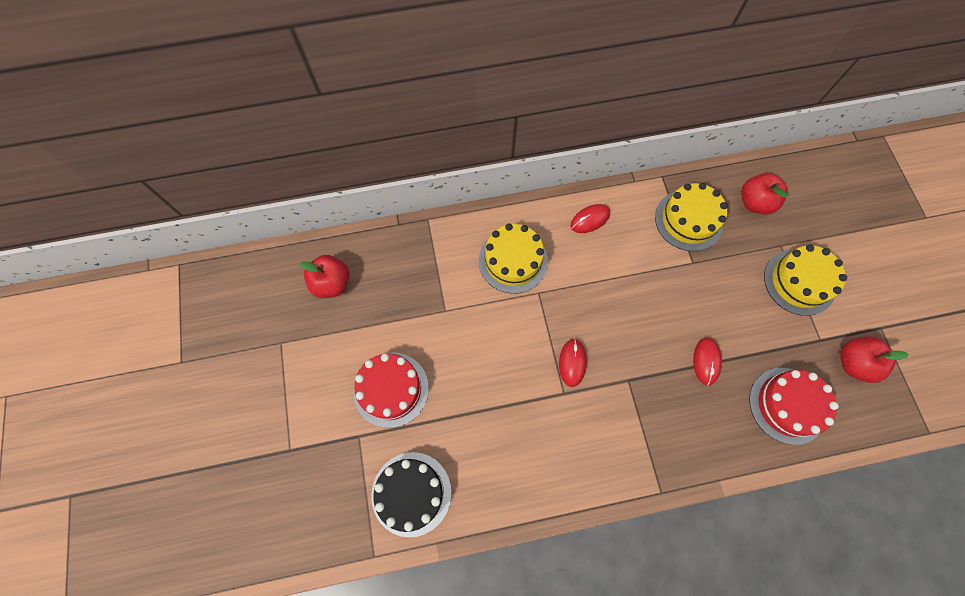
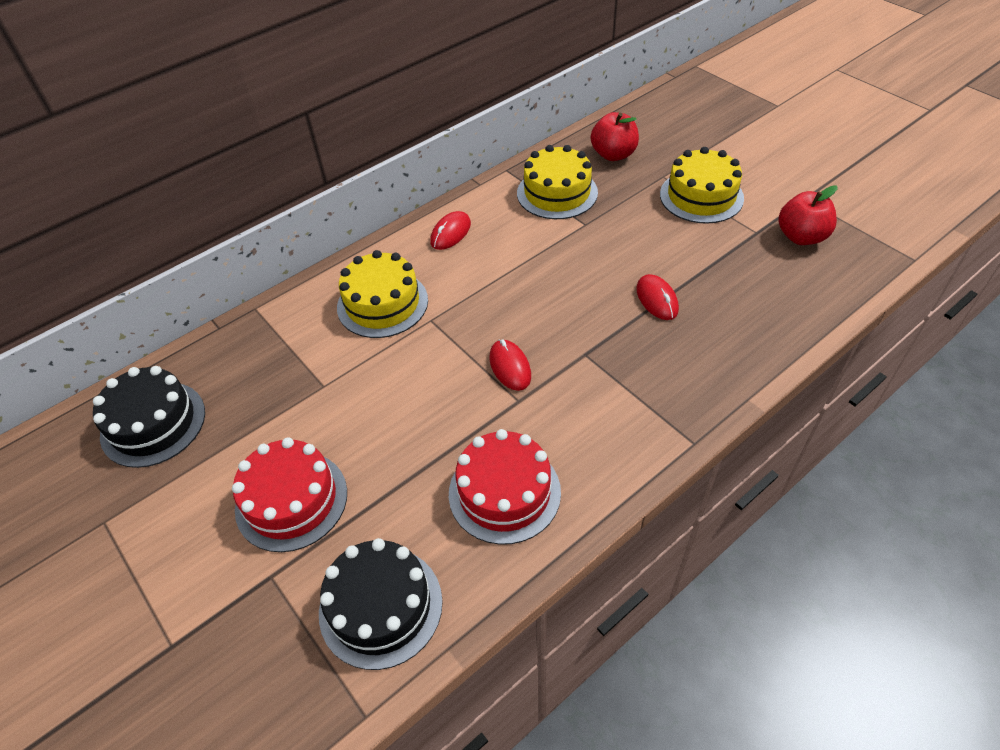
camera: 25 degrees left, 20 degrees down
(332, 283) = (153, 423): red apple -> black cake
(787, 405) = (766, 299): red cake -> red cake (504, 492)

